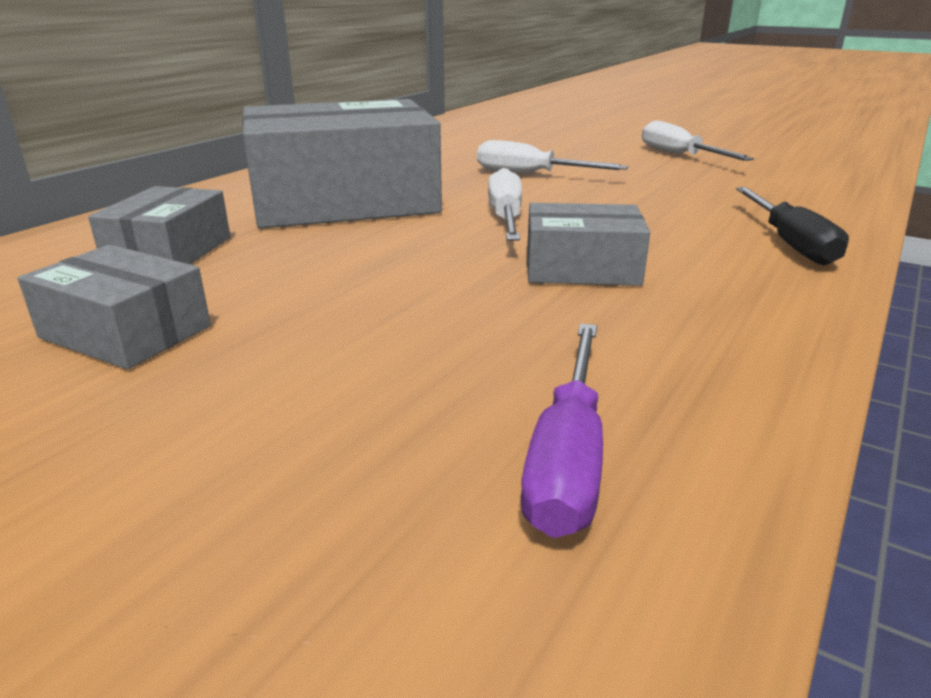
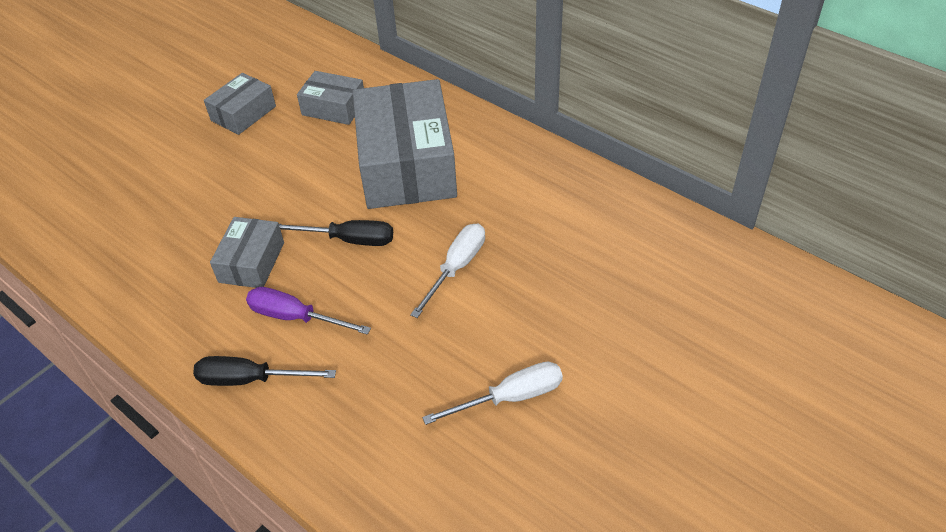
camera: 100 degrees right, 20 degrees up
(506, 218) = (349, 240): white screwdriver -> black screwdriver
(567, 457) = (100, 228): purple screwdriver -> purple screwdriver (295, 317)

